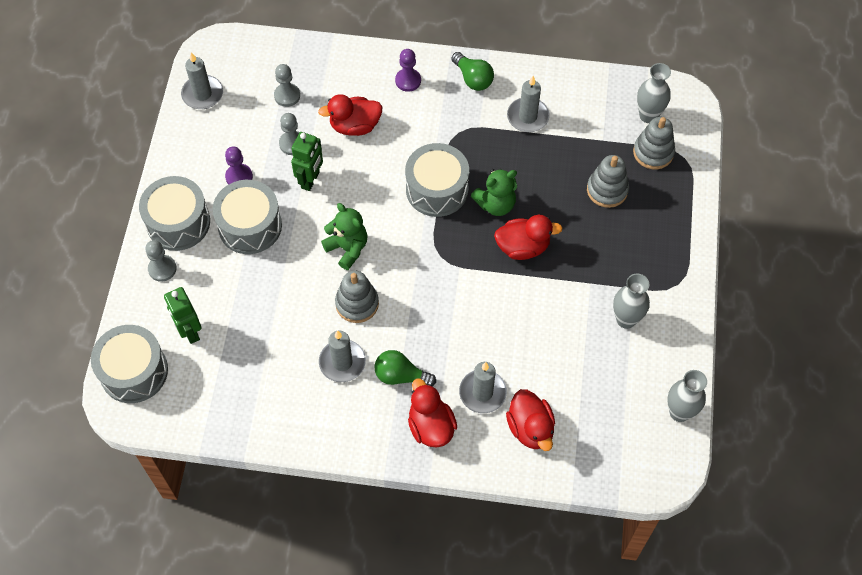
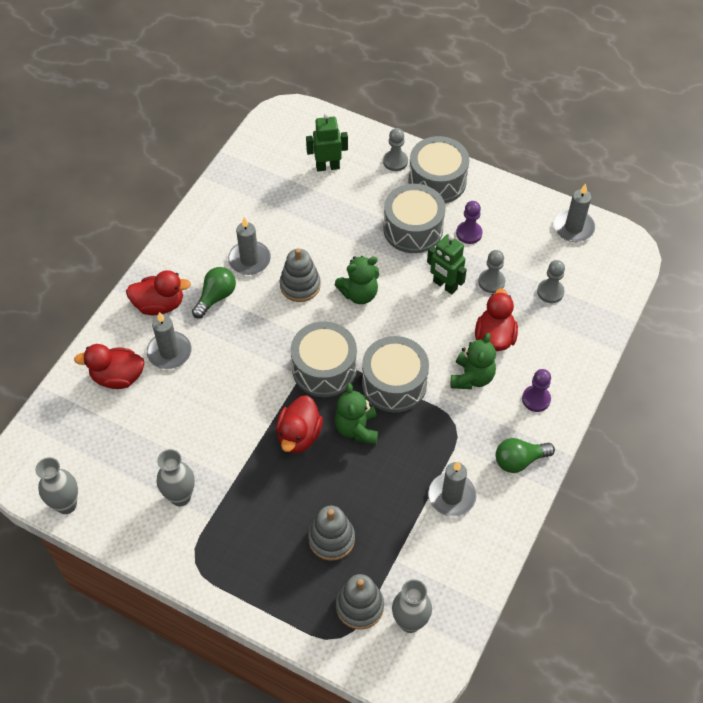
camera: 110 degrees right, 5 degrees down
(134, 371) = (308, 126): grey drum -> grey drum (324, 369)
(405, 132) = (472, 377): none -> green teddy bear

